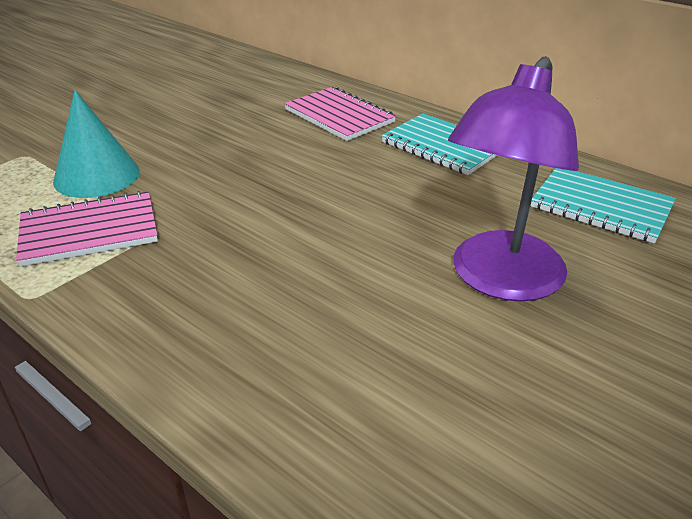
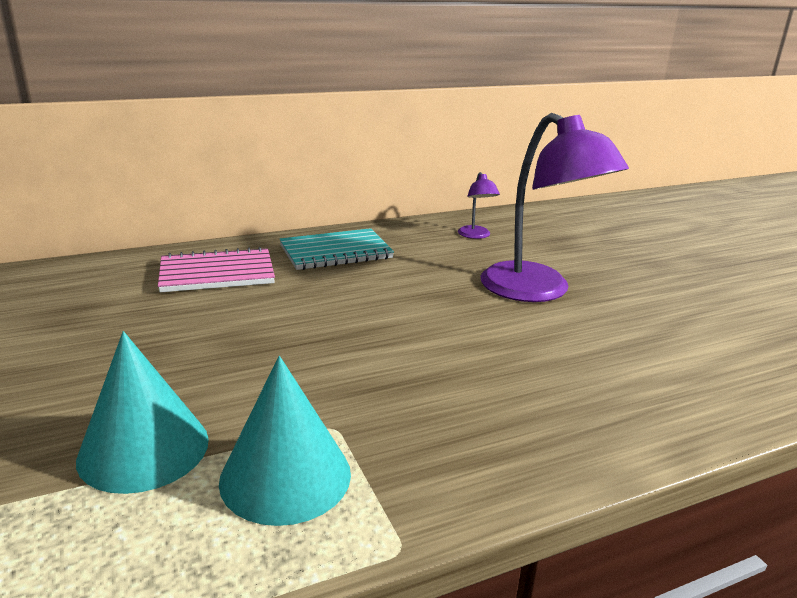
camera: 65 degrees left, 10 degrees down
(89, 231) = (285, 476): pink notebook -> turquoise cone
(601, 207) = (476, 235): turquoise notebook -> purple lamp

